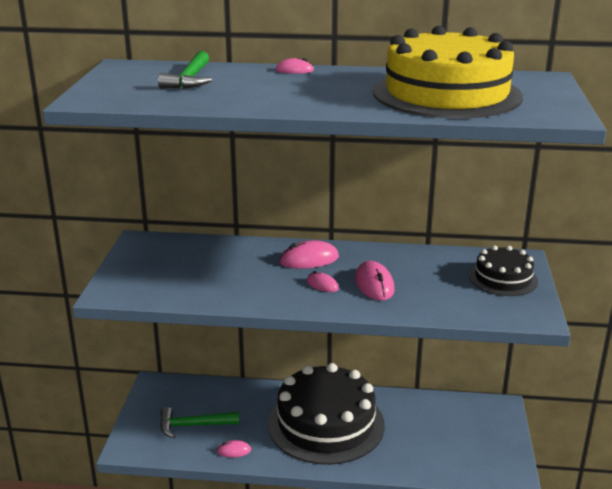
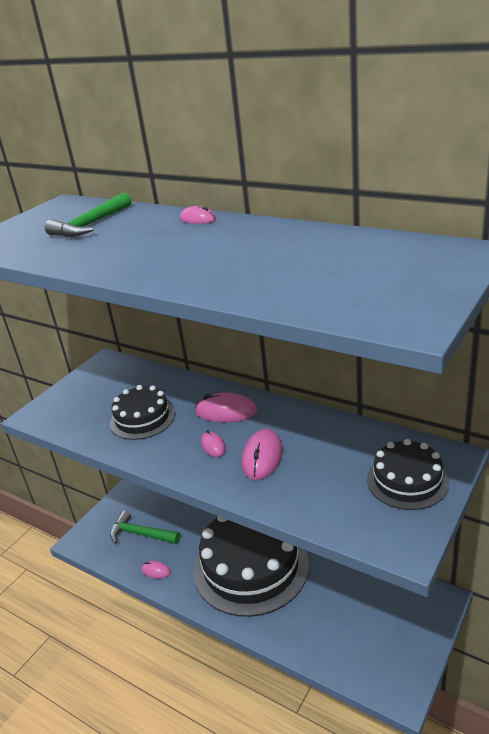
camera: 30 degrees right, 5 degrees up
(231, 277) = (142, 418): none -> black cake
(446, 94) = (309, 268): yellow cake -> none

